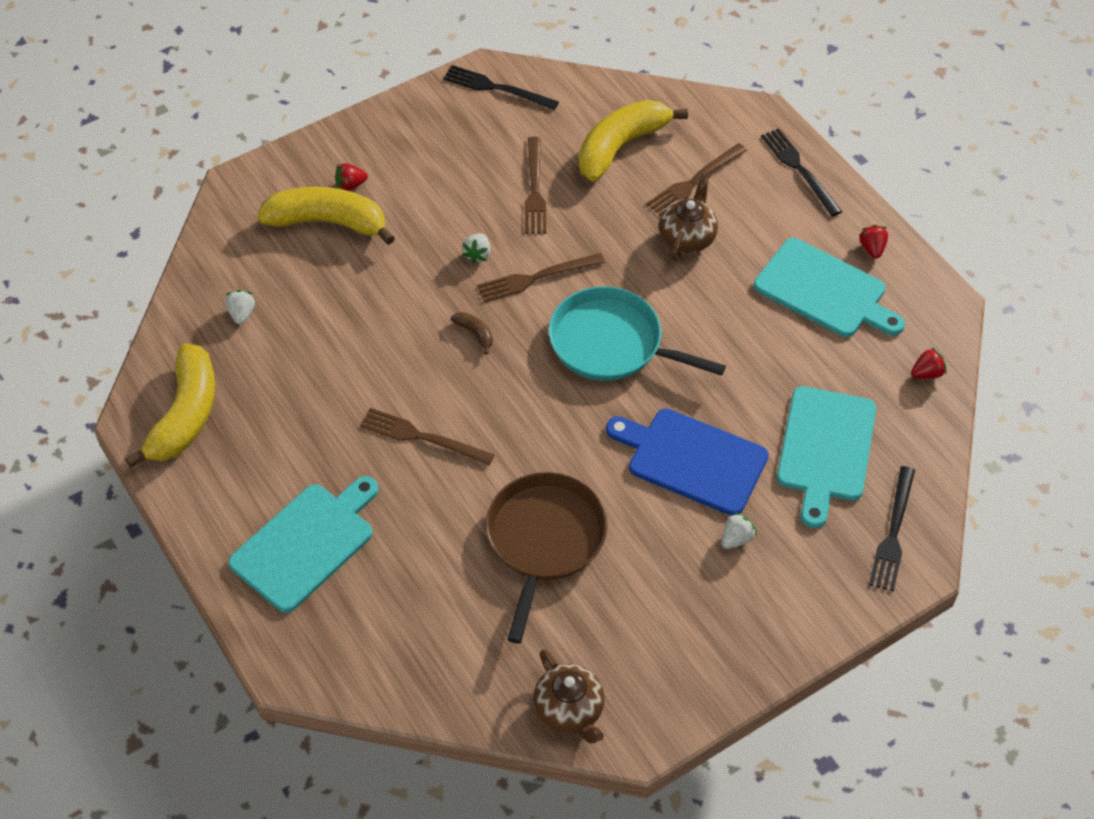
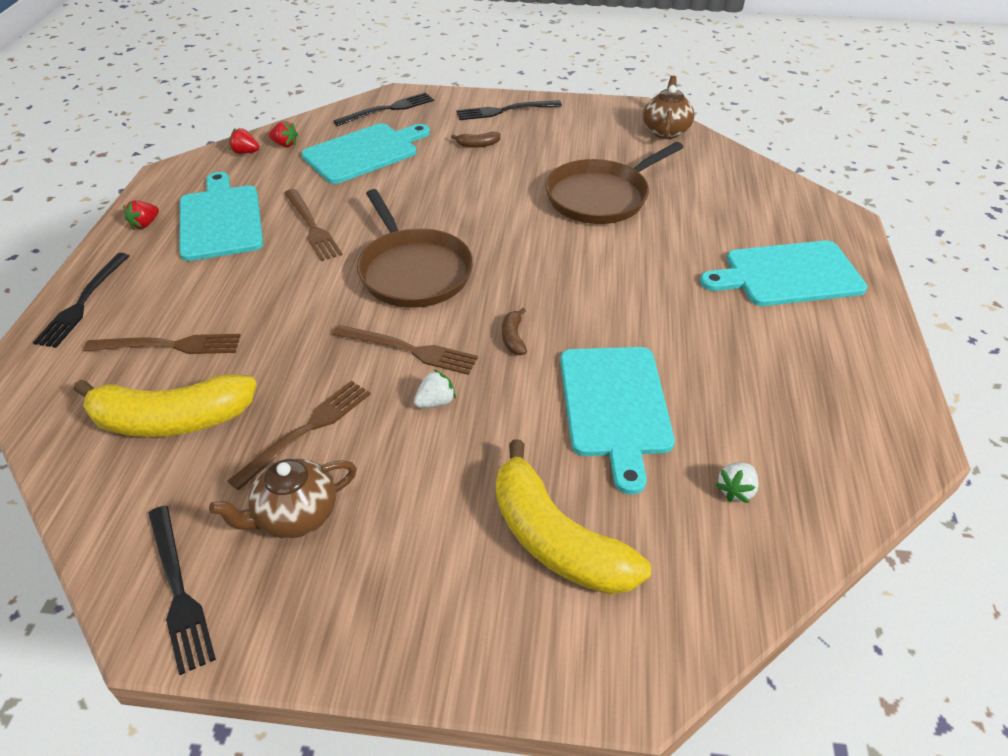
camera: 140 degrees left, 10 degrees down
(185, 415) = (855, 422): yellow banana -> none
(350, 185) = (487, 573): red strawberry -> red strawberry (285, 144)
(358, 325) = (615, 406): none -> turquoise cutting board
(422, 437) = (634, 291): brown fork -> brown fork (311, 226)
(611, 343) = (413, 271): turquoise pan -> brown pan
(687, 237) = (248, 307): brown teapot -> brown teapot (295, 516)
(692, 460) = (452, 186): blue cutting board -> none
(736, 539) = (478, 145): white strawberry -> brown banana
(774, 622) = (505, 111): none -> black fork

